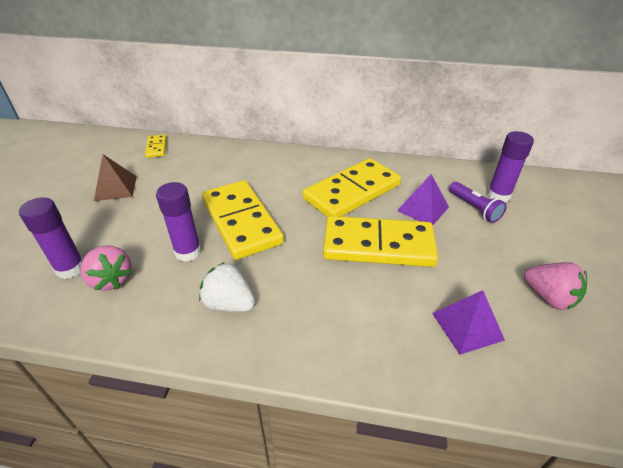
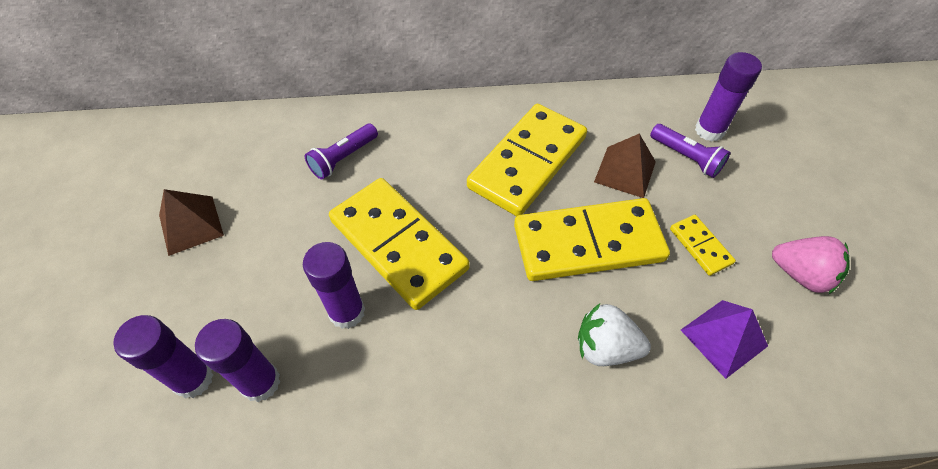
camera: 15 degrees left, 15 degrees up
(111, 280) = (260, 382): pink strawberry -> purple glue stick
(156, 147) = (218, 136): yellow domino -> yellow domino (700, 246)
(228, 170) = (343, 158): none -> purple flashlight
(229, 303) = (434, 379): white strawberry -> white strawberry (605, 347)
(423, 209) = (625, 172): purple pyramid -> brown pyramid

